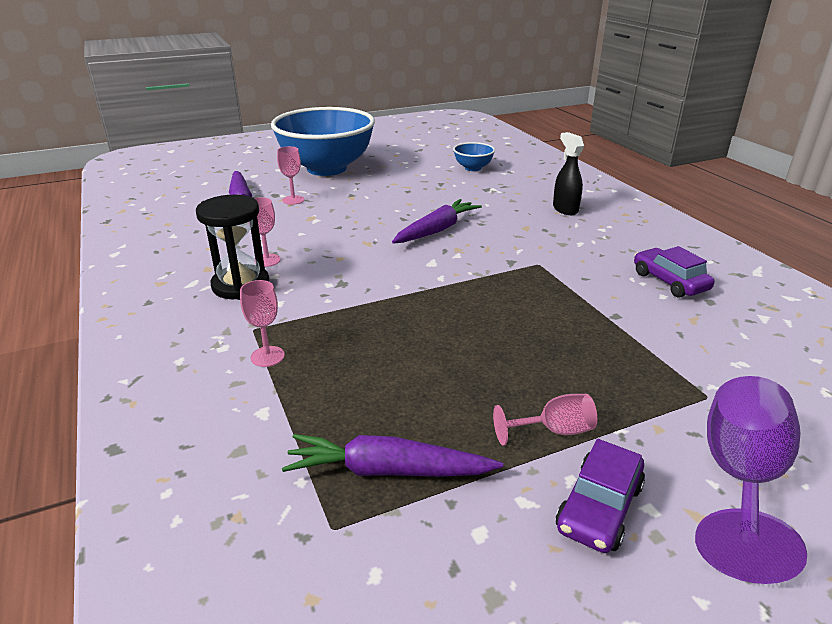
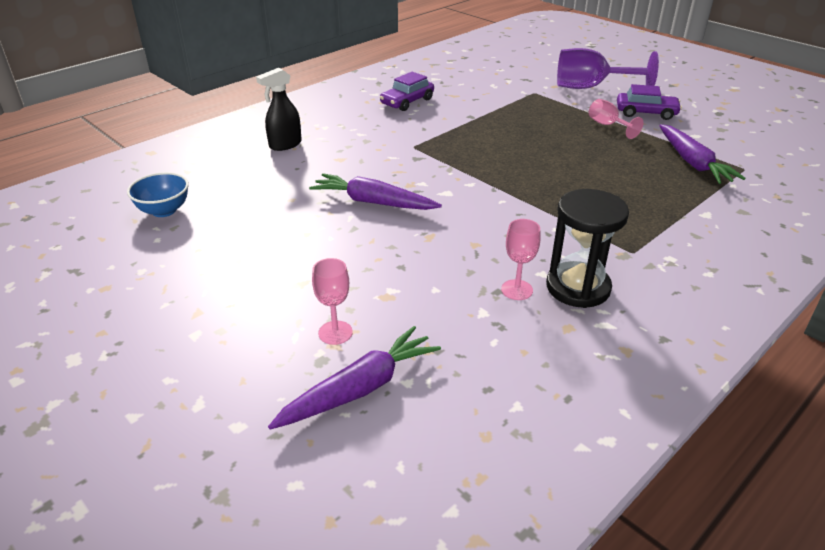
camera: 110 degrees left, 5 degrees up
(267, 356) = (656, 232): pink goblet -> none
(327, 168) = (185, 343): blue bowl -> none

